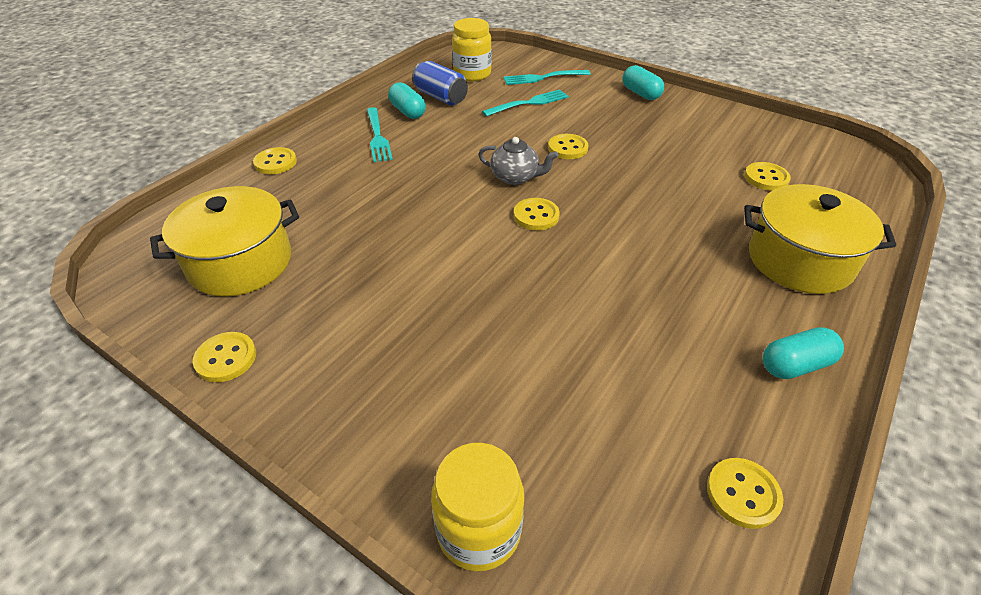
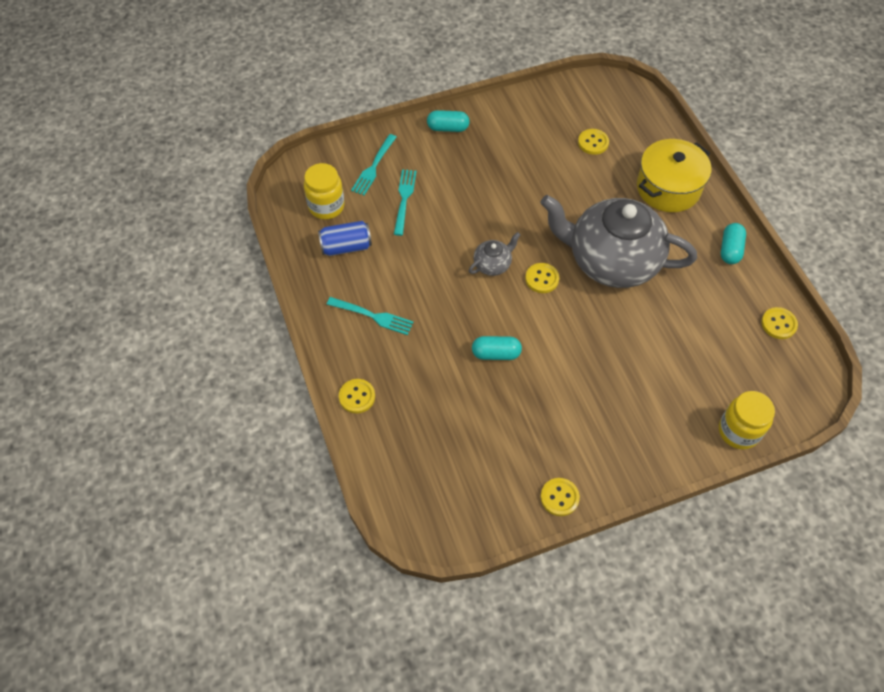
camera: 55 degrees left, 15 degrees up
(240, 262) = (471, 461): yellow pot -> none
(408, 111) = (351, 279): turquoise capsule -> turquoise capsule (496, 353)
(567, 148) = (482, 215): yellow button -> none
(626, 257) = (611, 261): none -> grey teapot

